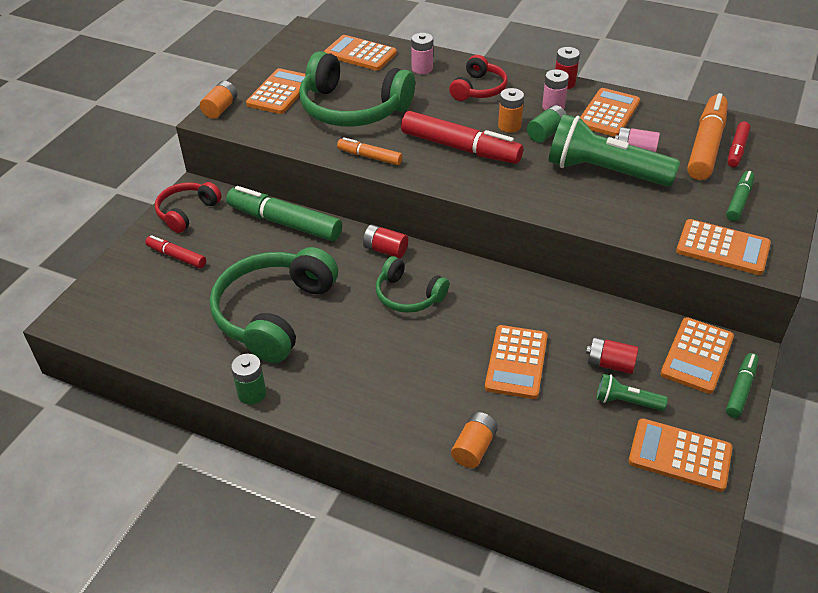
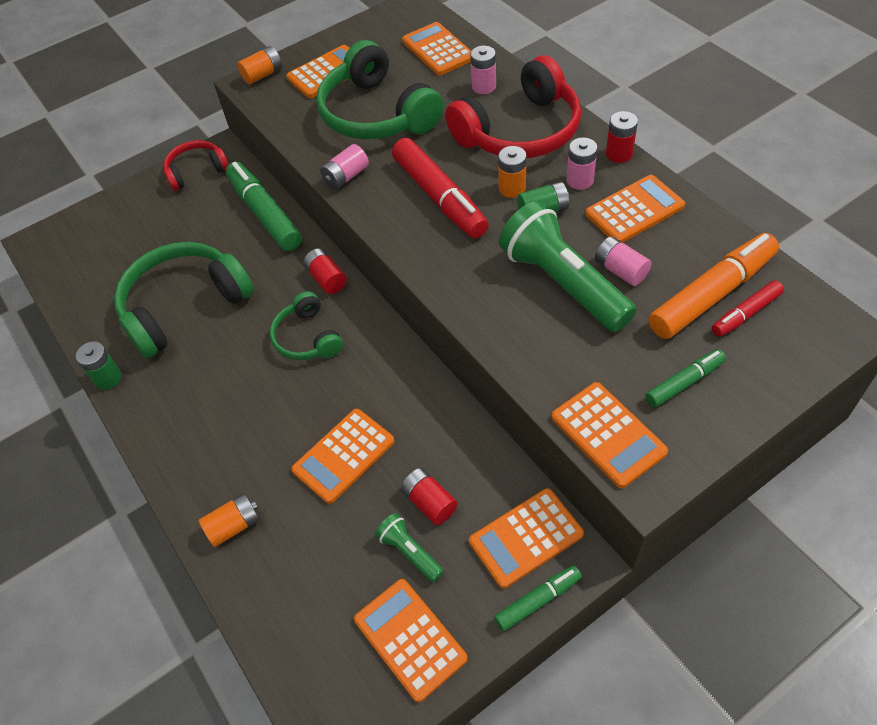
camera: 35 degrees right, 10 degrees up
(176, 256) = (155, 214): red marker -> none
(370, 157) = (346, 176): orange marker -> pink battery
(478, 89) = (520, 131): red headphones -> red headphones, size x1.81

